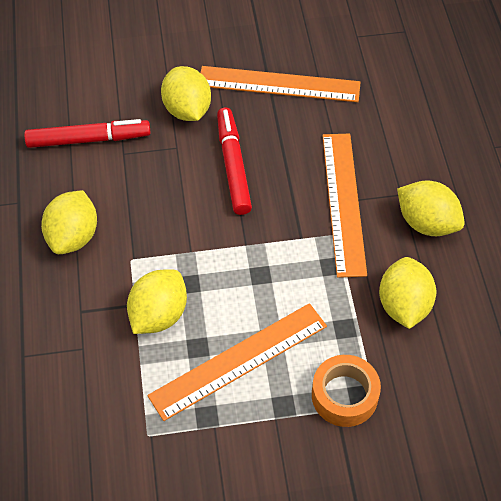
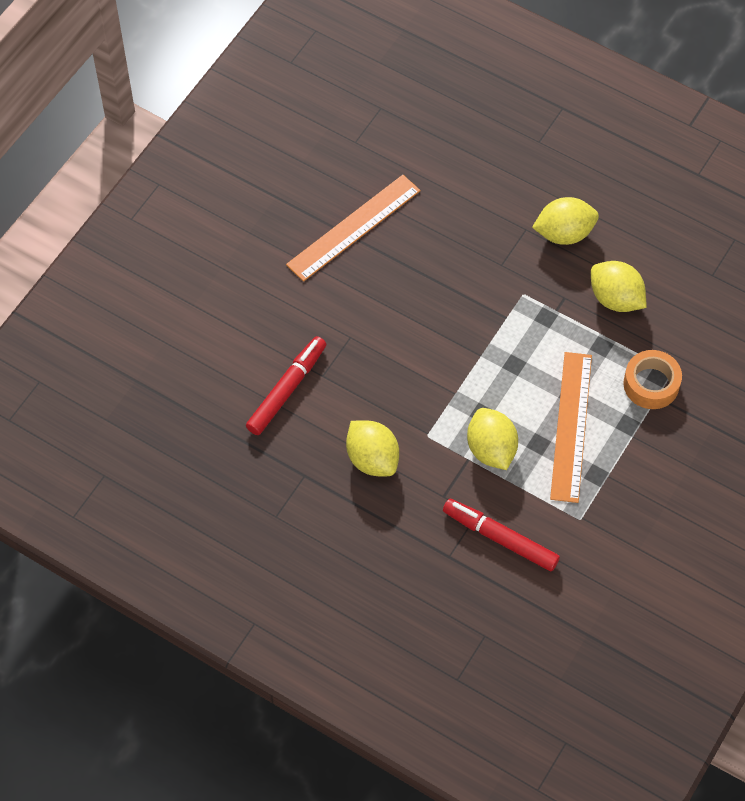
camera: 50 degrees left, 5 degrees up
(187, 110) = (320, 305): yellow lemon -> none
(233, 166) = (403, 313): red marker -> red marker (500, 538)
(343, 202) = (501, 269): orange ruler -> none

